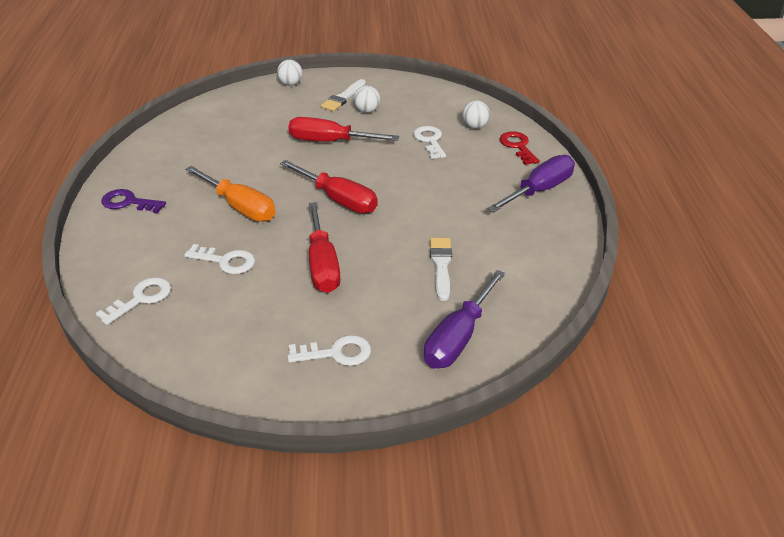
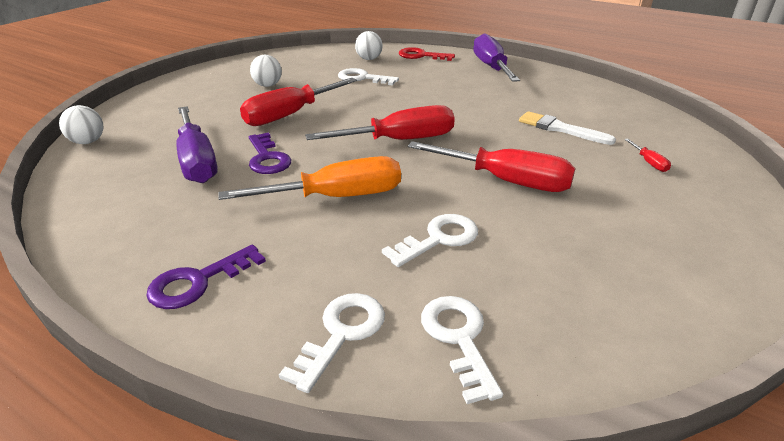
camera: 55 degrees left, 5 degrees down
(262, 163) = (267, 158): none -> purple key
(290, 84) = (144, 101): white ball -> white ball (88, 142)
(336, 353) = (669, 218): white key -> white key (341, 333)
(343, 97) = (224, 87): white brush -> none
(423, 326) = (649, 163): none -> red screwdriver
(458, 338) = (674, 153): purple screwdriver -> purple screwdriver (197, 161)

